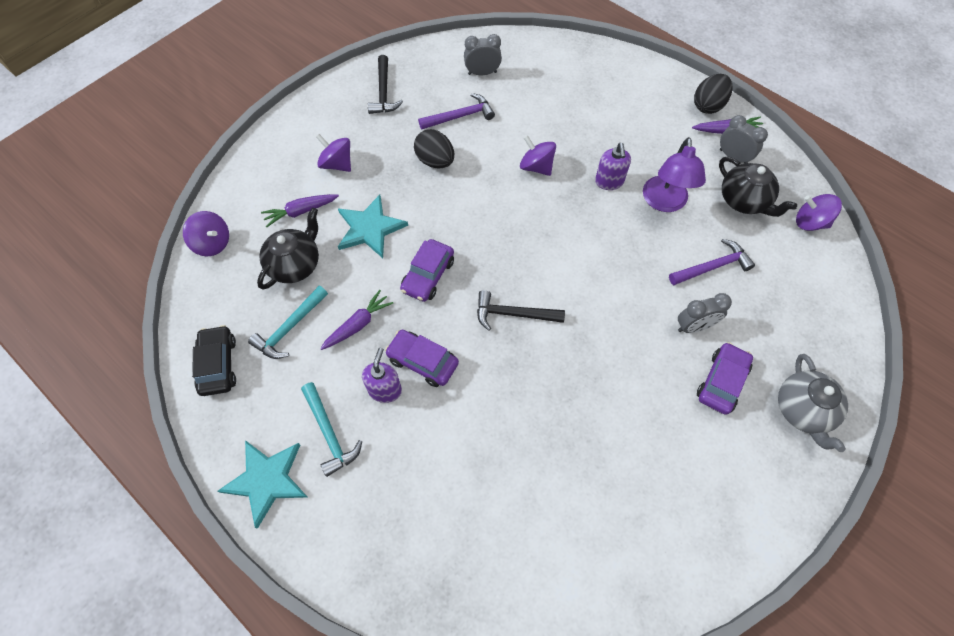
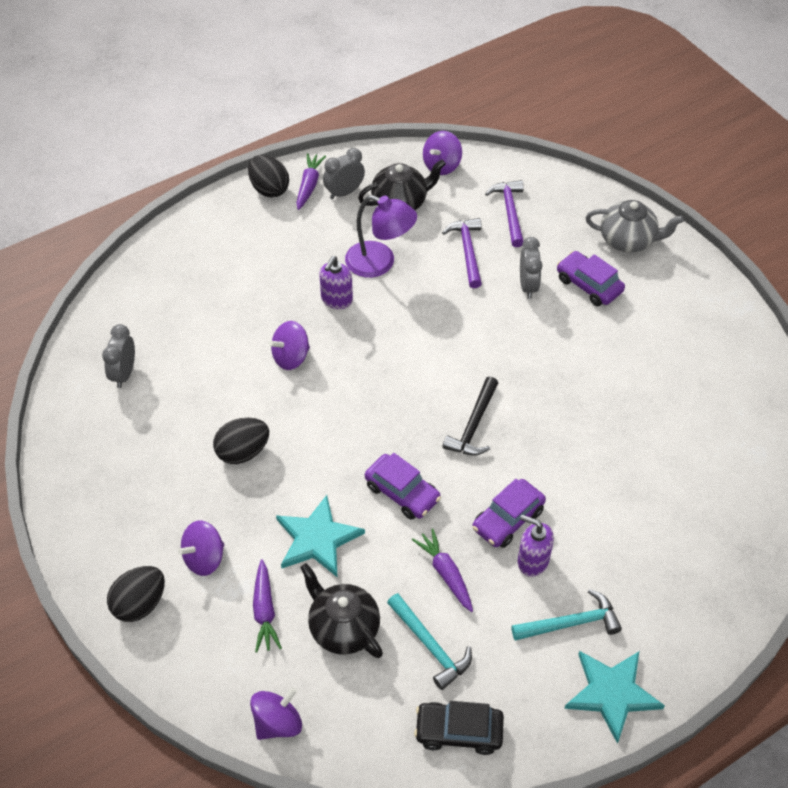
camera: 75 degrees left, 10 degrees down
(293, 139) = (140, 604): none -> black egg
(383, 92) = (105, 485): black hammer -> none
(460, 116) = (184, 412): purple hammer -> purple hammer (510, 212)
(609, 182) = (336, 300): purple soap dispenser -> purple soap dispenser turned 105 degrees clockwise

